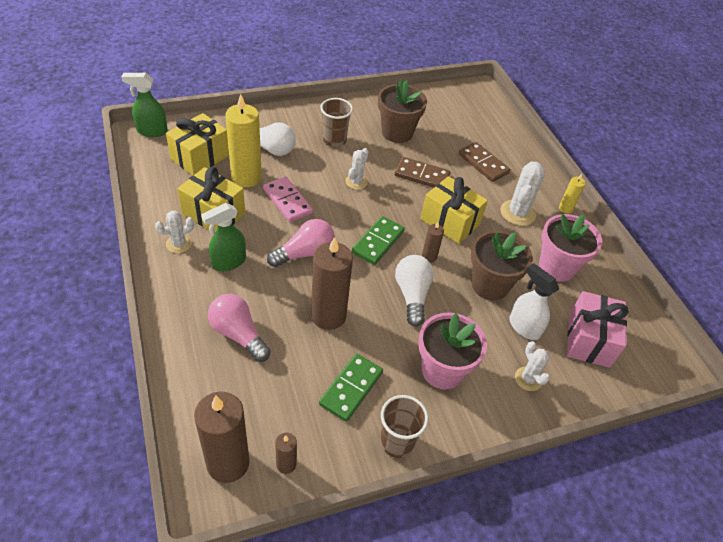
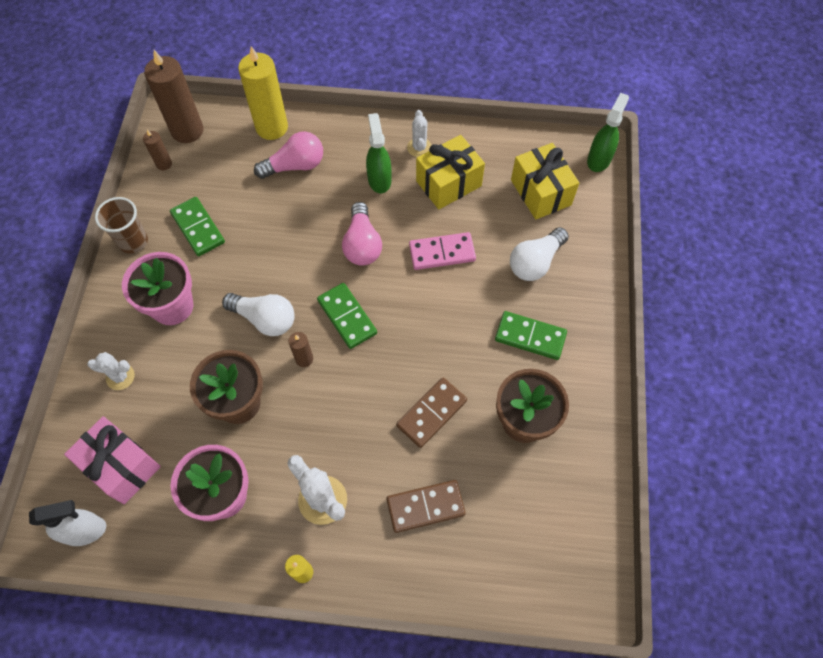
camera: 120 degrees right, 15 degrees up
(246, 177) = (493, 226): yellow candle -> yellow candle (272, 127)
(328, 316) = (279, 238): brown candle -> none
(334, 140) = (530, 337): brown cup -> green domino
(356, 182) = (447, 332): white cactus -> none
(450, 222) = (343, 408): yellow gift -> none
(524, 327) = (173, 407): white spray bottle -> white spray bottle (85, 531)

